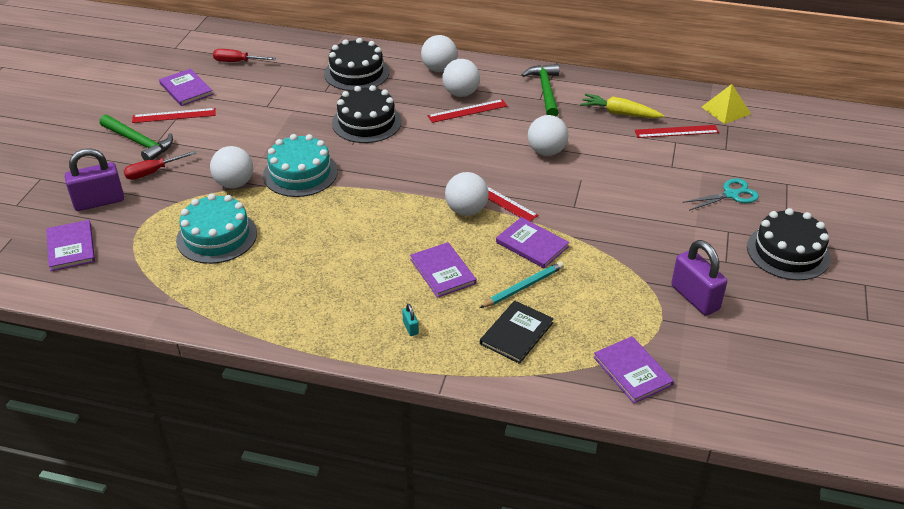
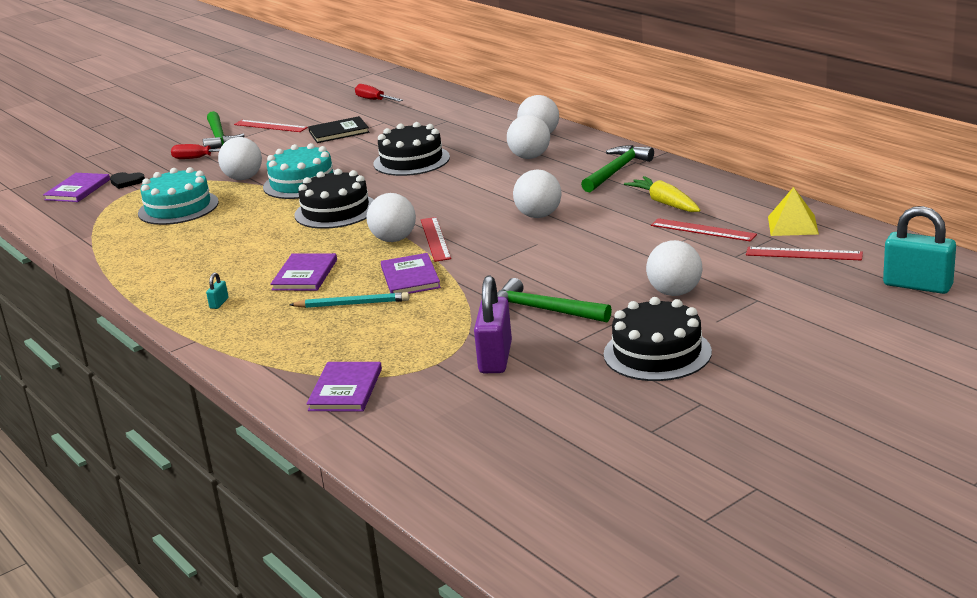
camera: 40 degrees right, 15 degrees down
(99, 202) = (136, 168): purple padlock -> none
(113, 222) = (126, 182): none -> black heart
(186, 89) = (306, 111): purple book -> none
(356, 73) = (460, 125): black cake -> black cake (335, 211)
(467, 111) = (514, 171): red ruler -> red ruler (803, 254)
(516, 333) = (293, 333): black book -> black book (339, 132)
(668, 241) = (543, 310): none -> green hammer
(731, 195) = (675, 292): turquoise scissors -> white ball
(857, 140) = (917, 285): none -> turquoise padlock

